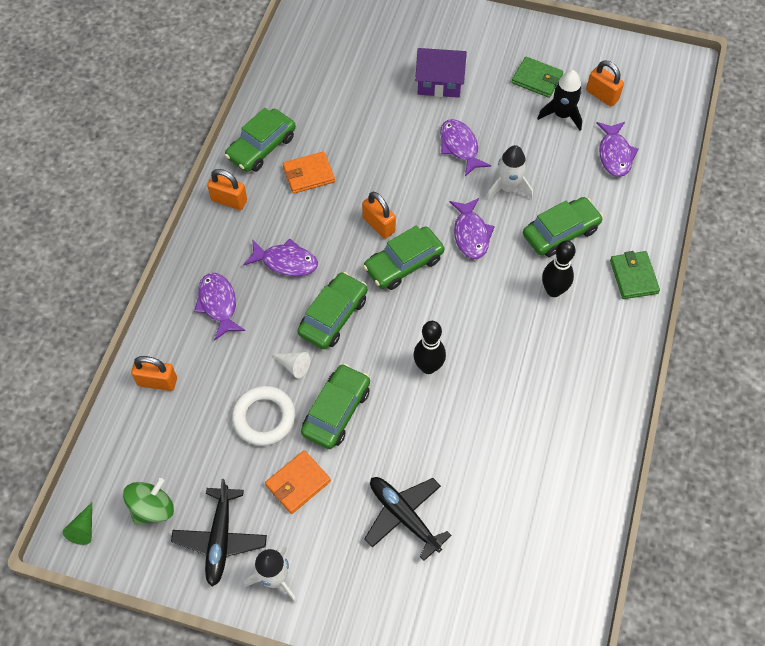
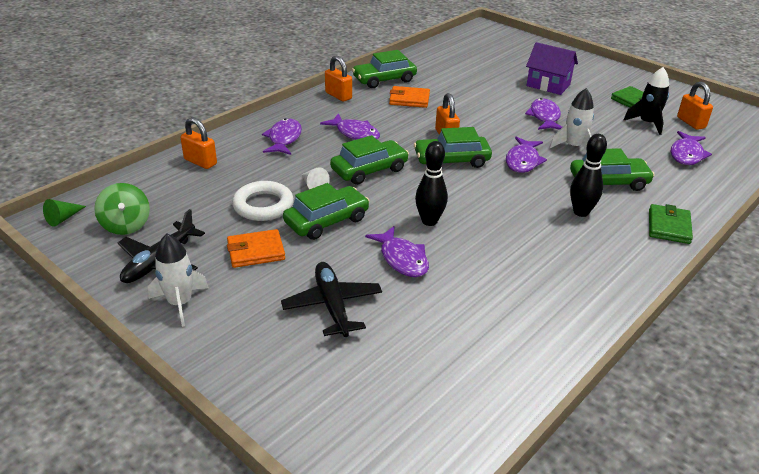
camera: 25 degrees right, 25 degrees down
(152, 508) = (126, 225): green spinning top -> green spinning top turned 90 degrees clockwise
(430, 430) = (402, 259): none -> purple fish

